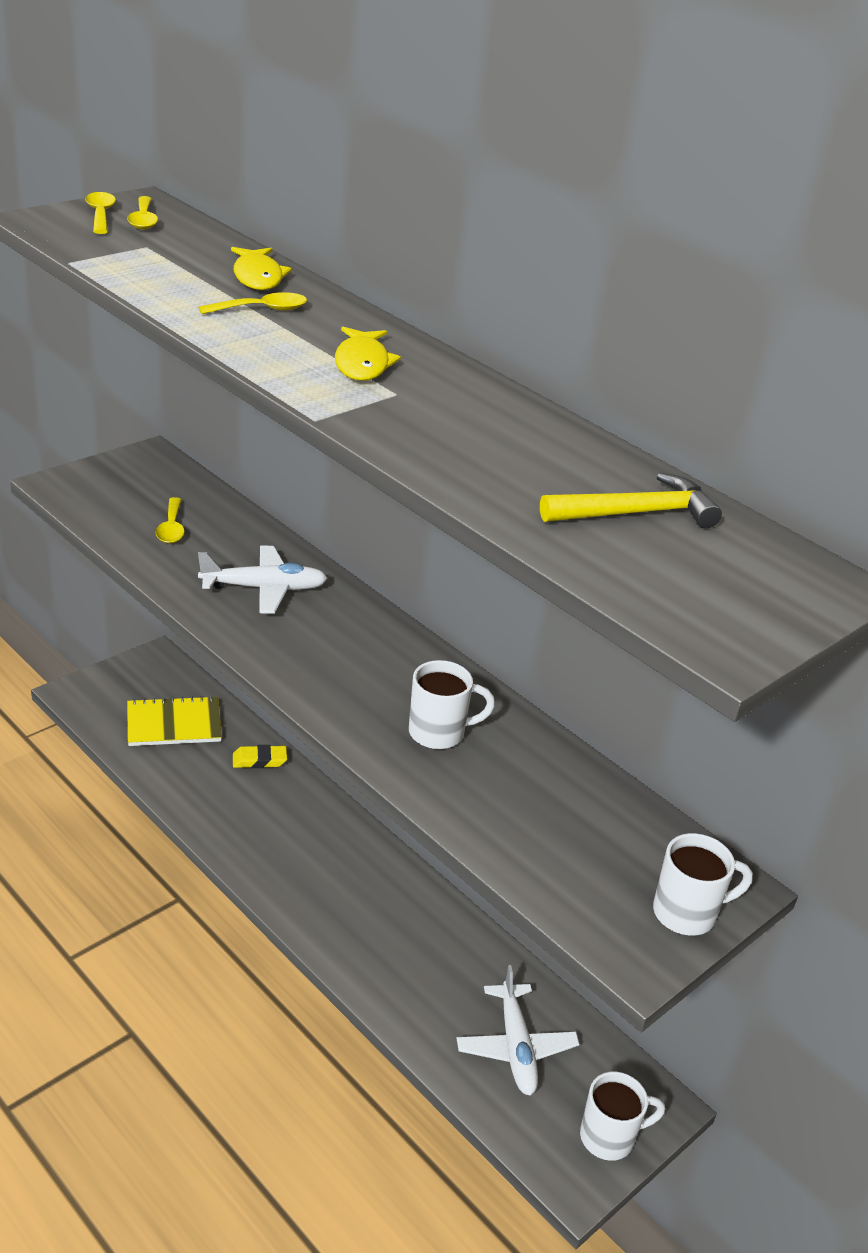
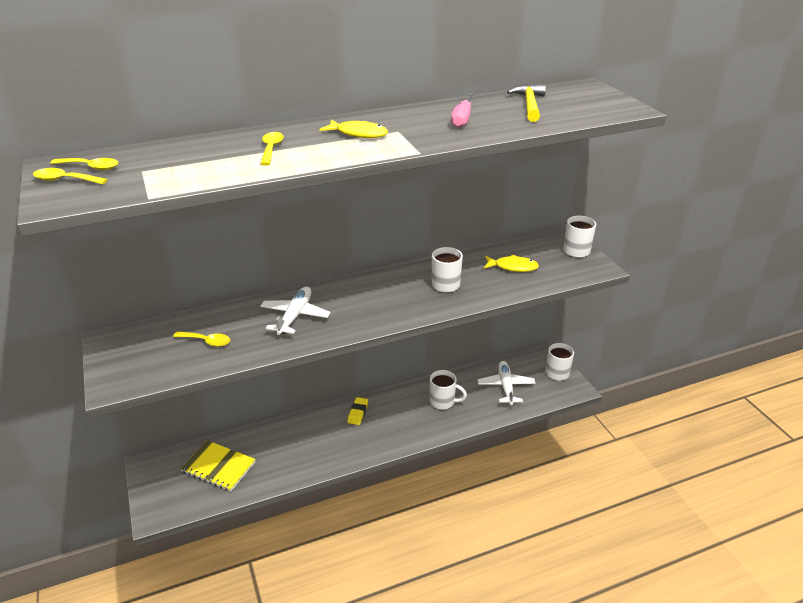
camera: 65 degrees left, 0 degrees up
(174, 724) = (219, 467): yellow notebook -> yellow notebook turned 75 degrees counterclockwise
(258, 277) = (221, 144): yellow fish -> yellow fish (513, 267)
(259, 760) = (274, 433): yellow eraser -> yellow eraser (358, 413)
(424, 954) = (443, 402): none -> white mug
(500, 446) = (462, 118): none -> pink screwdriver
(516, 1047) = (505, 386): white plane -> white plane turned 105 degrees counterclockwise

